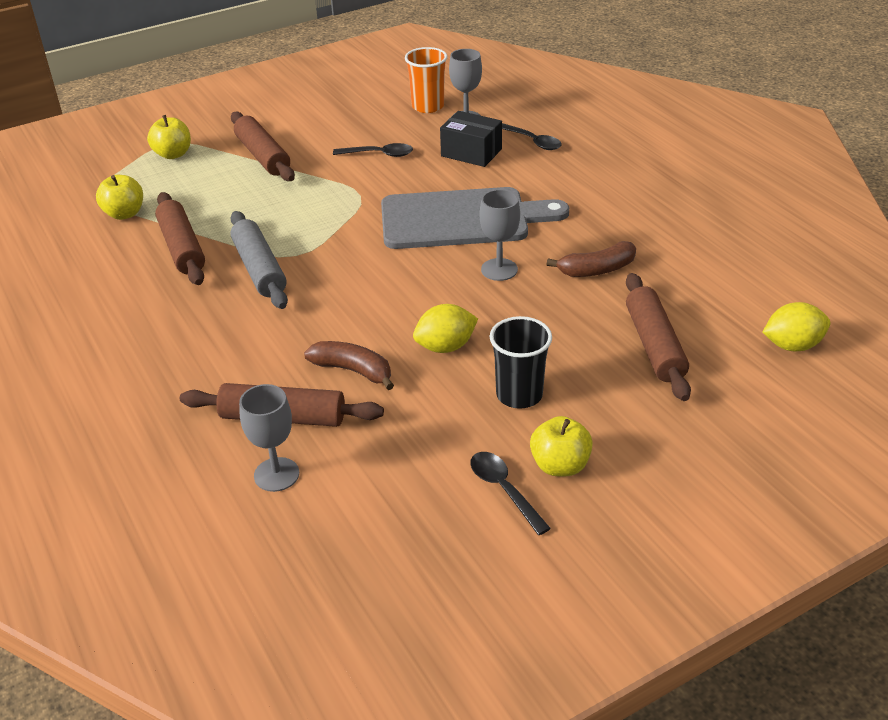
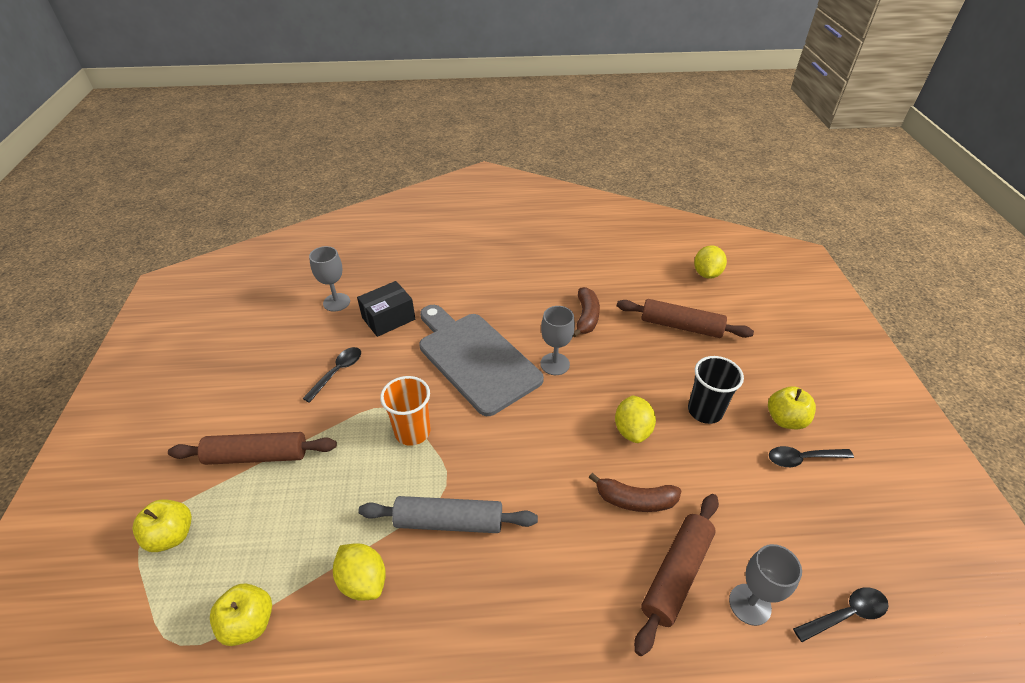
camera: 65 degrees left, 5 degrees up
(182, 248) = (363, 581): brown rolling pin -> yellow lemon
(353, 370) = (635, 500): brown banana -> brown banana turned 135 degrees counterclockwise
(428, 106) = (294, 316): orange cup -> orange cup (412, 432)
(462, 219) = (475, 358): grey cutting board -> grey cutting board turned 60 degrees counterclockwise
(532, 141) = (404, 282): black spoon -> black spoon (845, 614)

